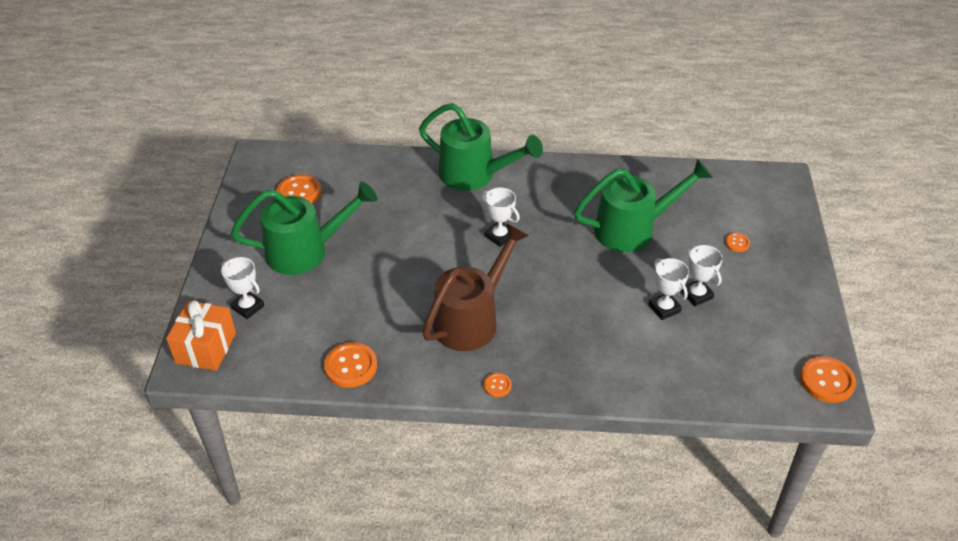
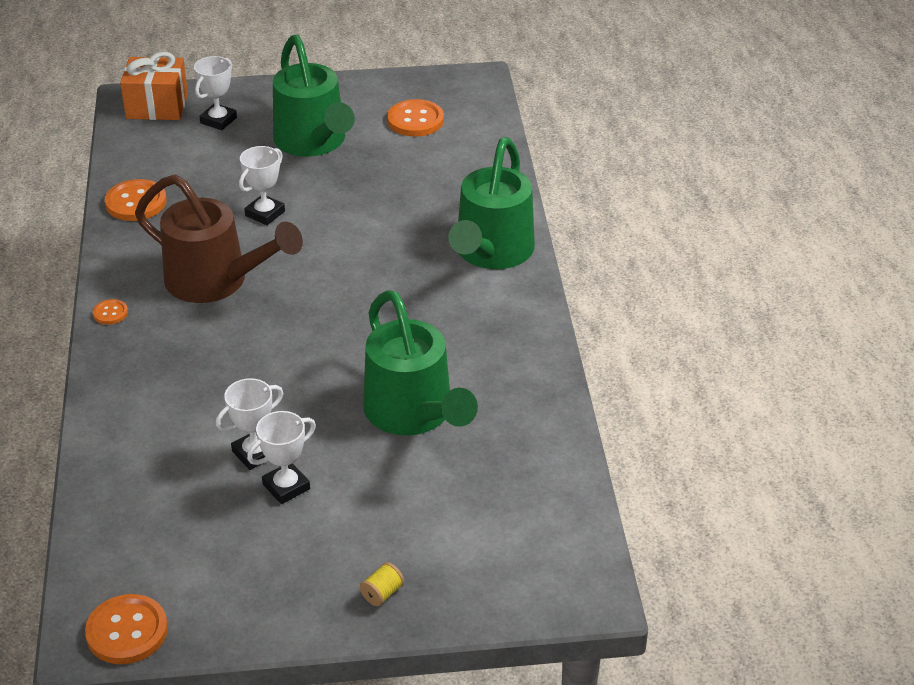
camera: 80 degrees right, 5 degrees down
(499, 236) = (371, 288): white trophy -> white trophy (265, 213)
(737, 243) = (407, 531): orange button -> none
(787, 259) = (382, 593): none -> yellow spool

